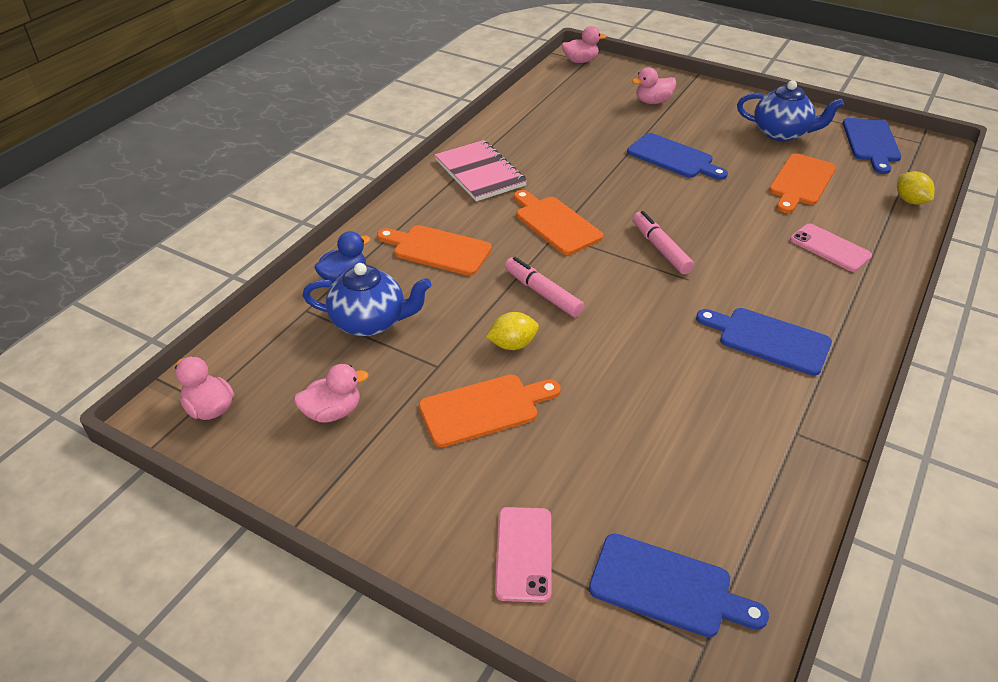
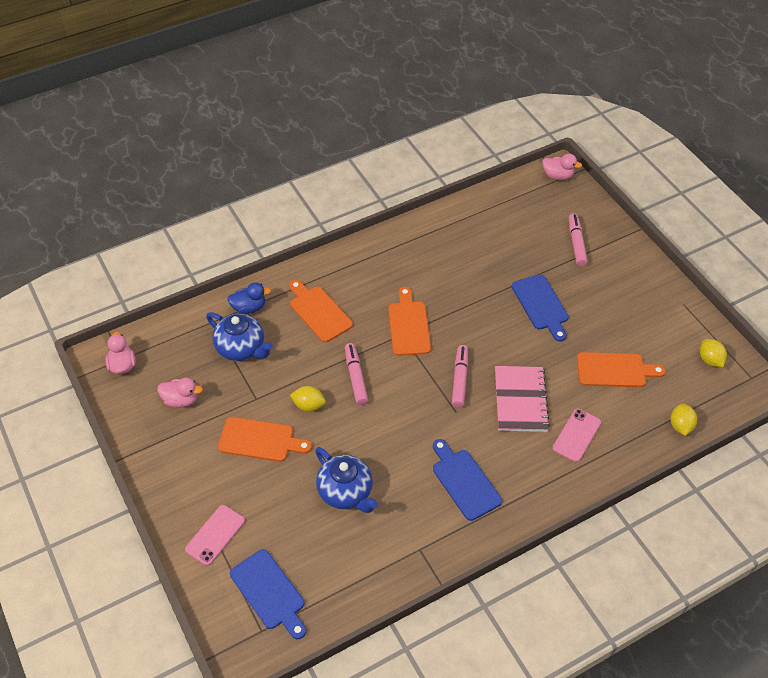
camera: 30 degrees right, 10 degrees up
(480, 173) = (394, 258): pink notebook -> pink notebook (520, 400)
(653, 101) = (576, 243): pink duck -> pink marker
(781, 133) = (647, 319): blue teapot -> blue teapot (346, 492)
(801, 182) = (614, 370): orange cutting board -> orange cutting board turned 150 degrees counterclockwise
(830, 248) = (576, 435): pink phone -> pink phone turned 45 degrees clockwise
(871, 143) = (710, 360): blue cutting board -> yellow lemon

